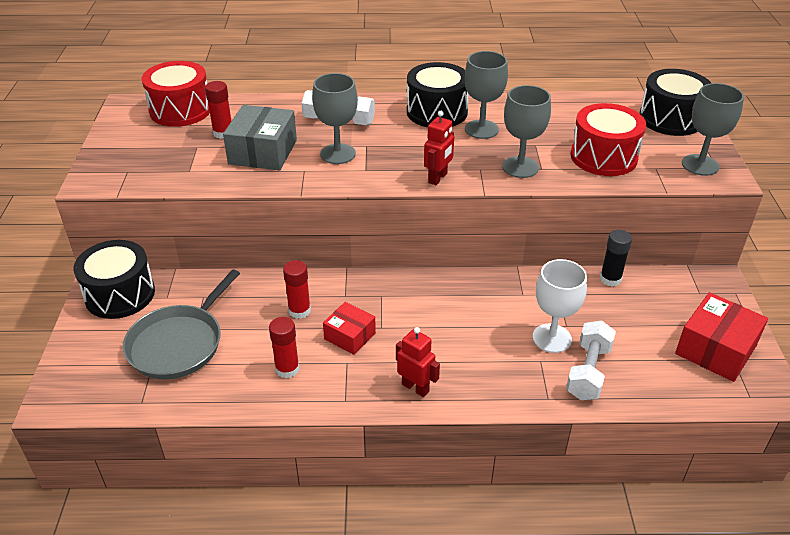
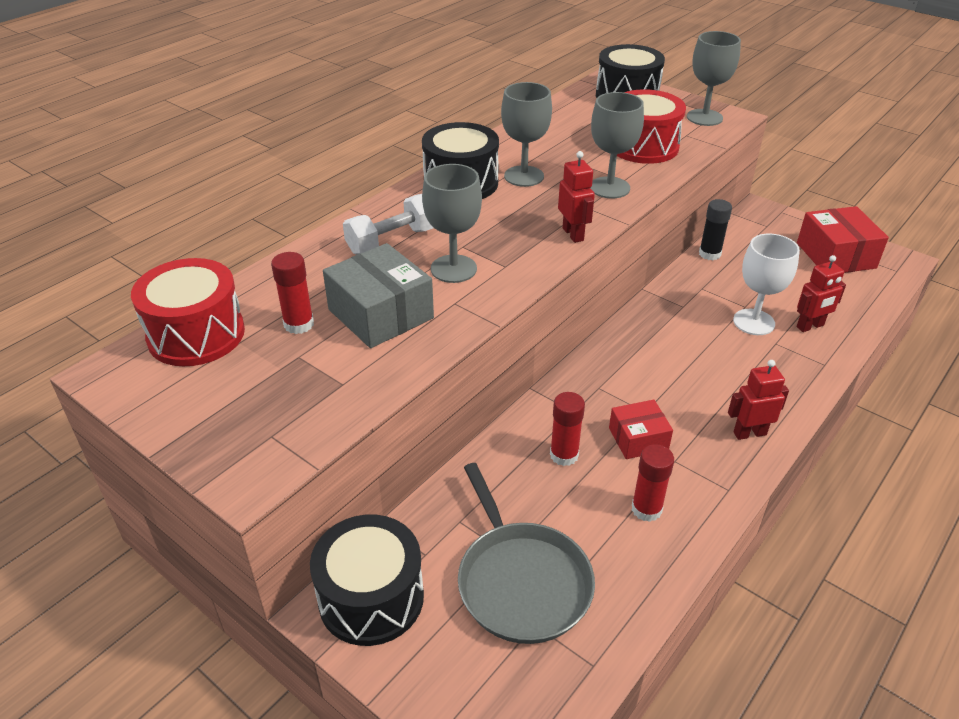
camera: 50 degrees left, 0 degrees up
(588, 371) = (810, 326): white dumbbell -> red robot

